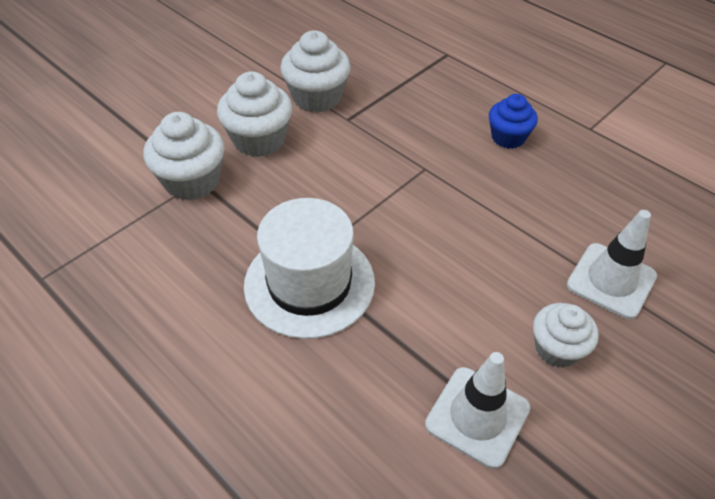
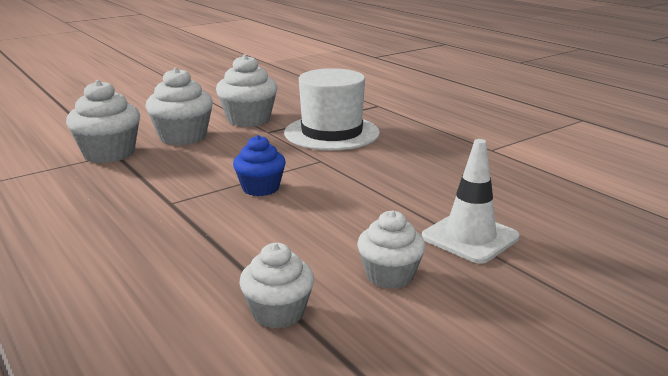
camera: 10 degrees right, 25 degrees down
(309, 283) = (169, 215): white hat -> white hat (331, 133)
(477, 416) = (278, 312): white traffic cone -> white cupcake
(508, 137) = (409, 149): blue cupcake -> blue cupcake (260, 188)

